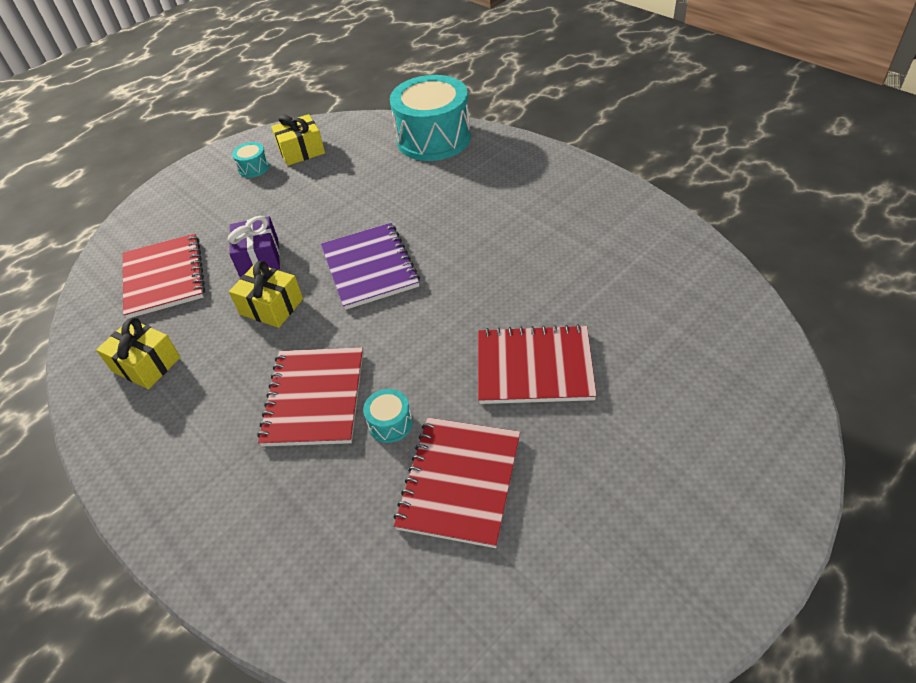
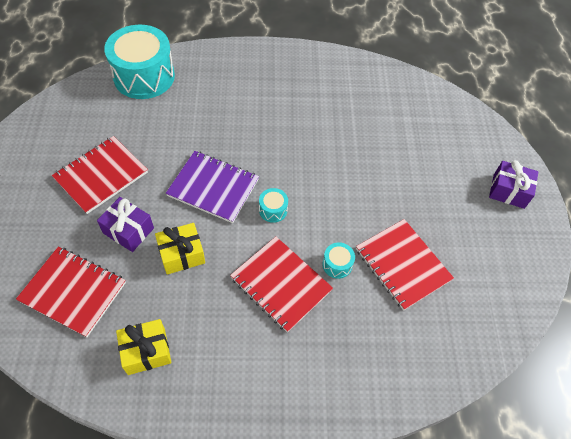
camera: 55 degrees left, 10 degrees up
(254, 168) = (30, 172): turquoise drum -> turquoise drum (273, 210)
(301, 151) = (53, 137): yellow gift -> none
(534, 367) = (369, 182): red notebook -> red notebook (101, 175)
(721, 511) = (508, 191): none -> purple gift

